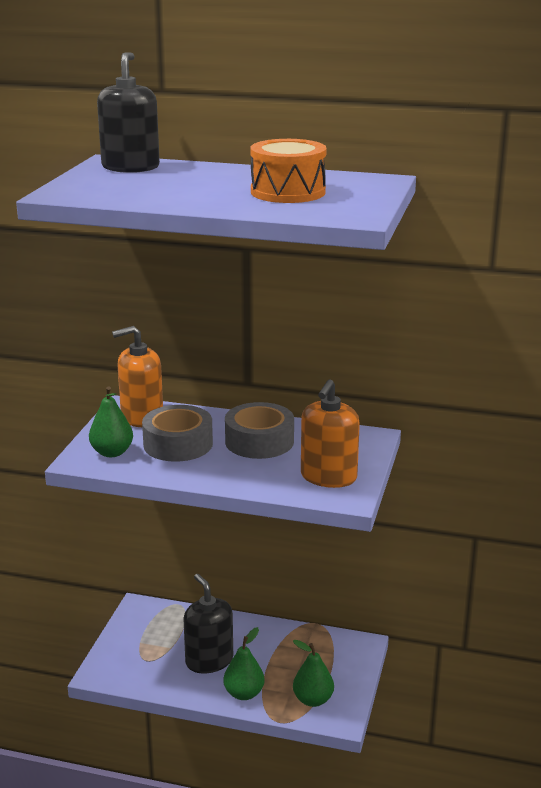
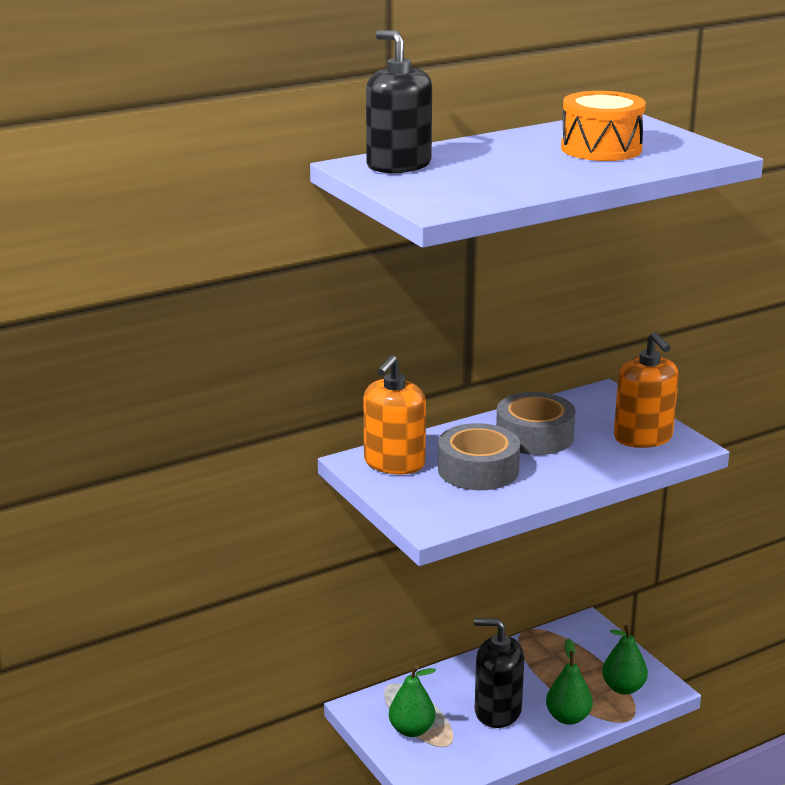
camera: 45 degrees left, 0 degrees up
(112, 452) = (441, 504): green pear -> green pear (411, 730)

